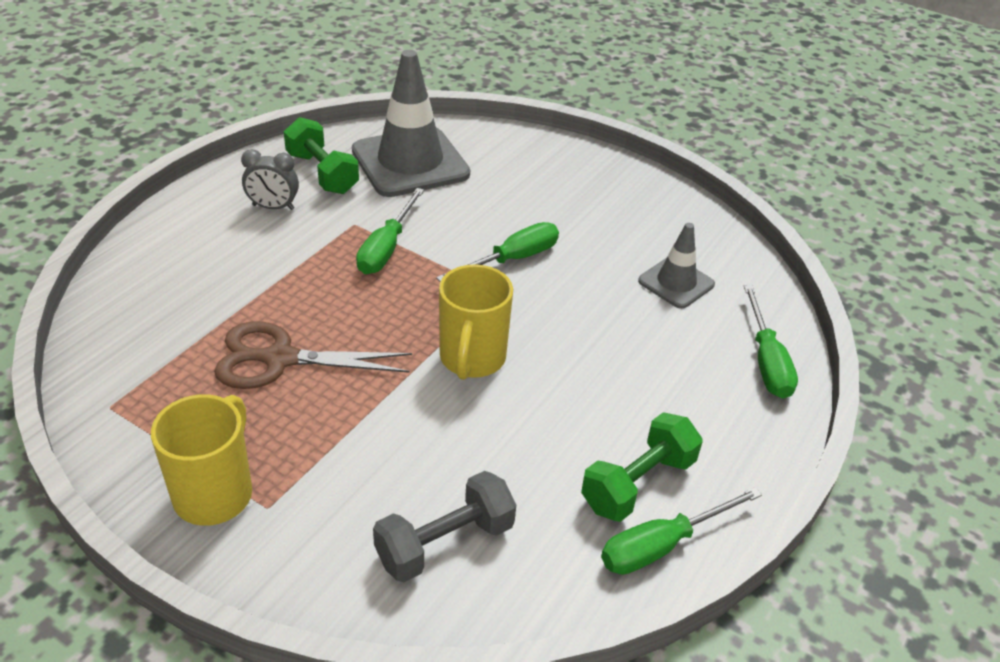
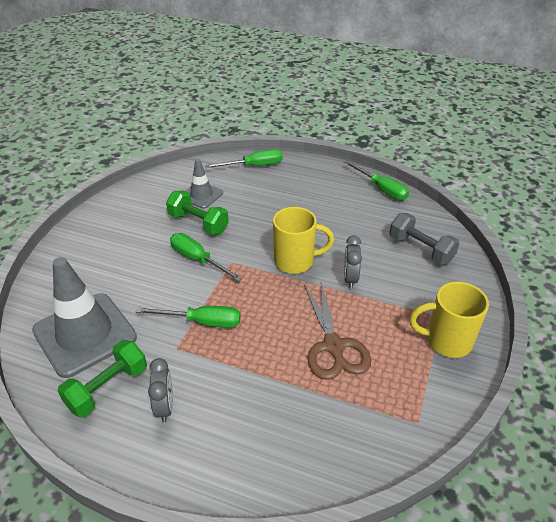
camera: 100 degrees left, 0 degrees up
(406, 414) = (350, 278): none -> grey clock
(638, 483) = (352, 197): green dumbbell -> green dumbbell (198, 223)

